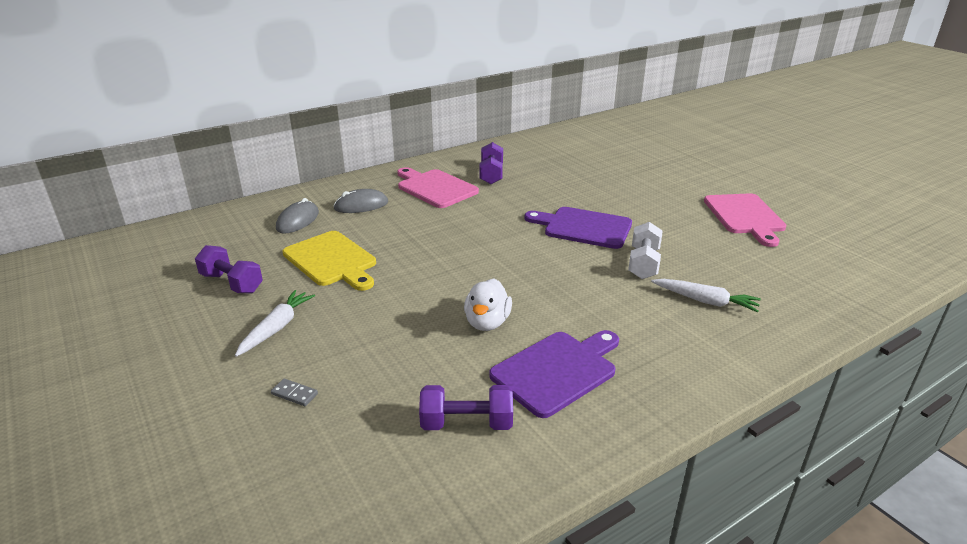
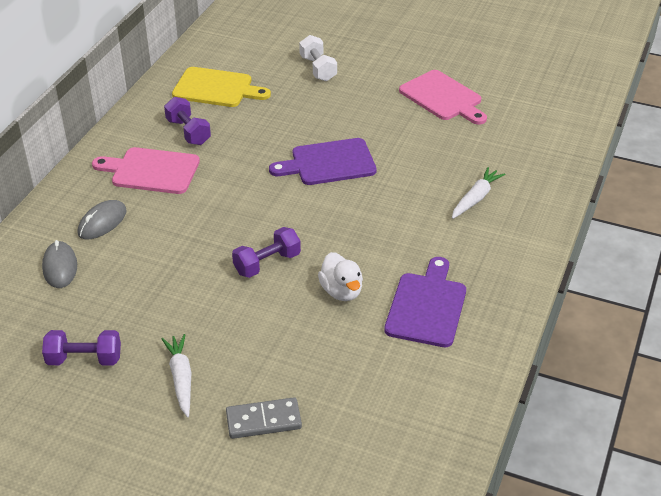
camera: 35 degrees left, 10 degrees up
(294, 394) = (263, 420): grey domino -> grey domino, size x1.92
(332, 260) = (148, 294): yellow cutting board -> yellow cutting board (216, 88)
(466, 423) = (406, 376): purple dumbbell -> purple dumbbell (267, 263)
(643, 263) = (406, 181): white dumbbell -> white dumbbell (318, 69)
(705, 301) = (476, 198): white carrot -> white carrot turned 45 degrees counterclockwise

